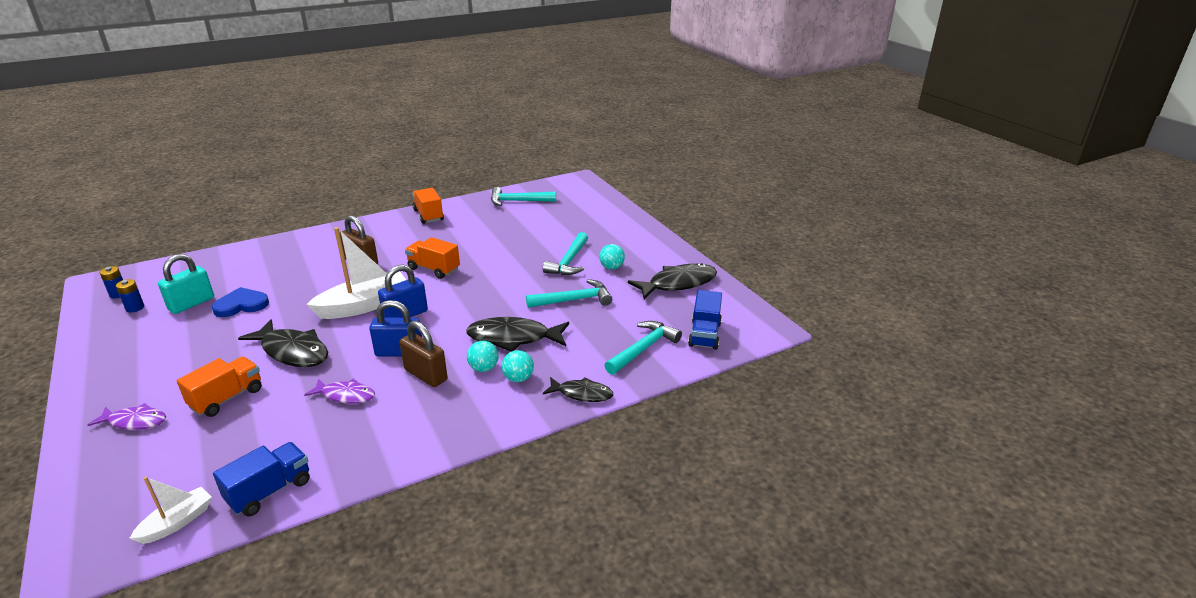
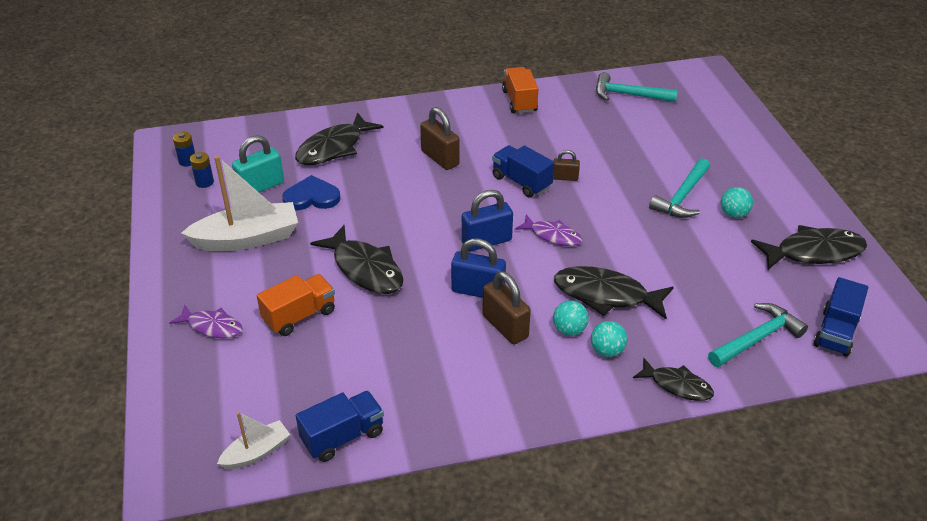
camera: 15 degrees right, 10 degrees up
(263, 267) = (334, 148): none -> black fish
(346, 395) = (419, 336): purple fish -> purple fish (552, 235)
(364, 305) = (442, 221): white boat -> white boat (247, 238)
(434, 269) = (521, 182): orange truck -> blue truck
(471, 261) = (565, 178): none -> brown padlock
(574, 300) = (682, 254): turquoise hammer -> none

